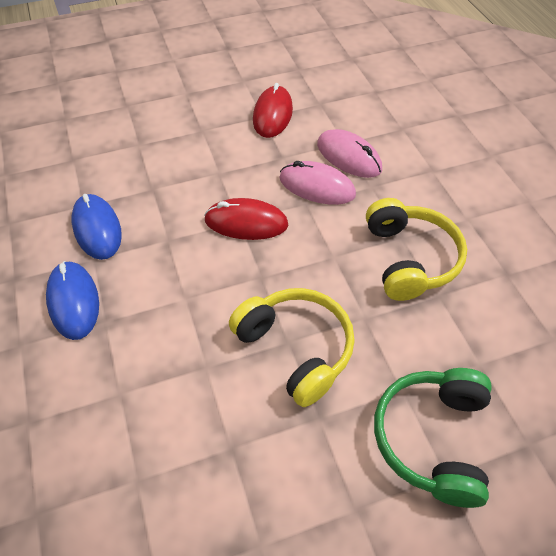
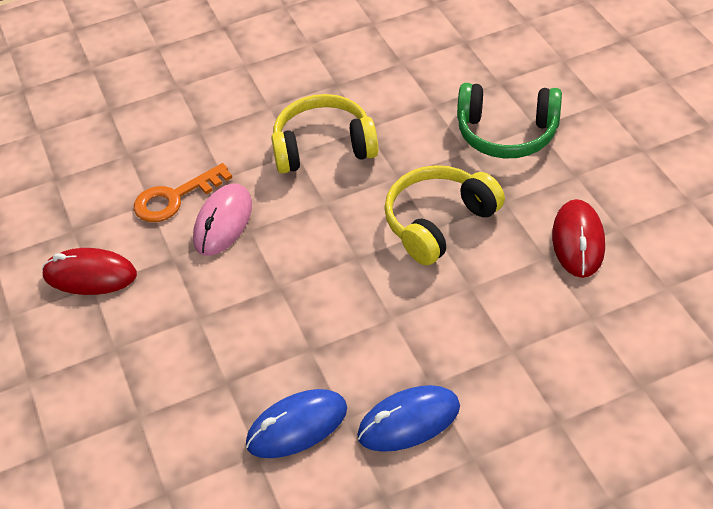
camera: 90 degrees left, 5 degrees down
(246, 223) = (281, 279): red mouse -> red mouse (578, 241)
(348, 157) = (175, 198): pink mouse -> orange key

